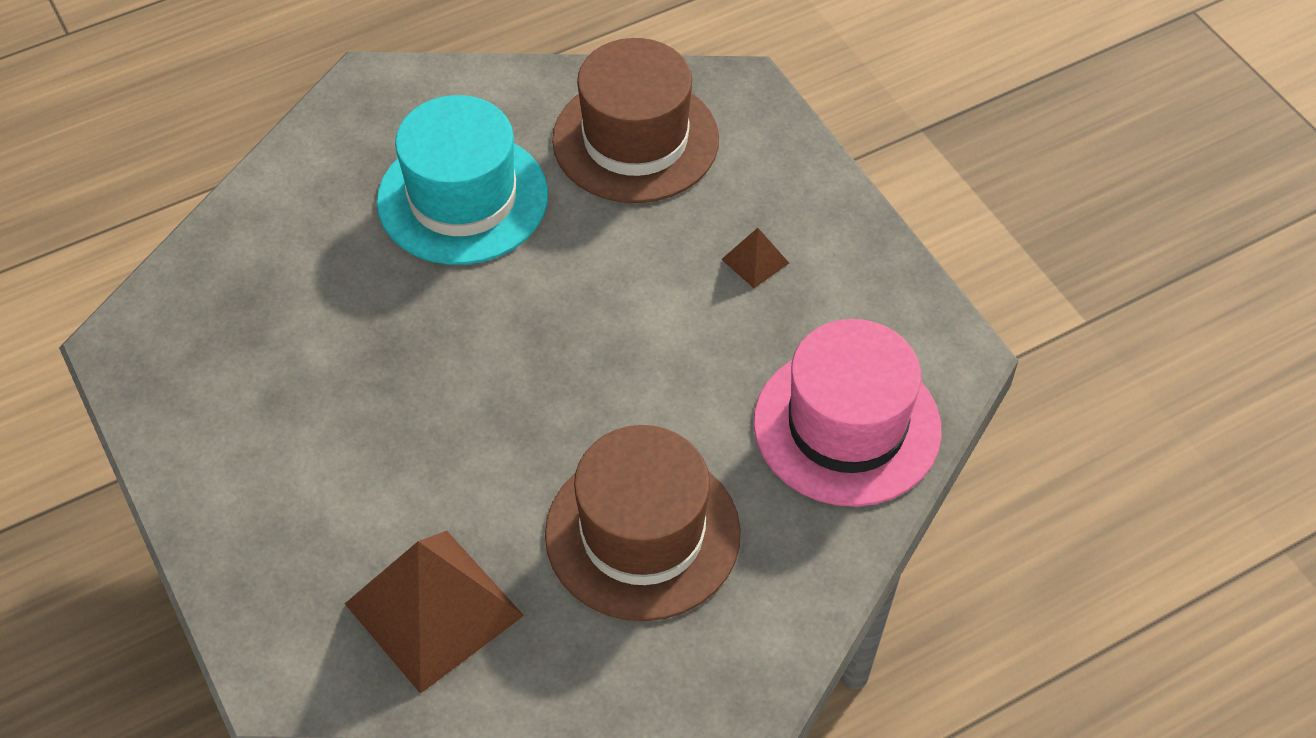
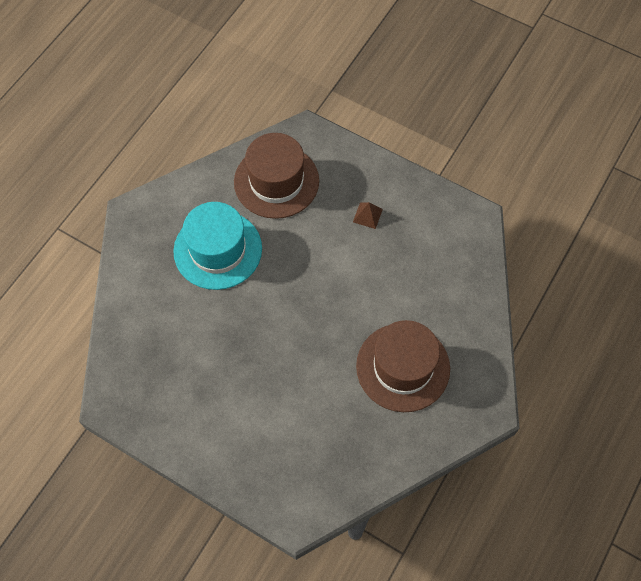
camera: 30 degrees left, 10 degrees up
(433, 609) = (339, 449): brown pyramid -> none
(847, 426) = (454, 273): pink hat -> none

